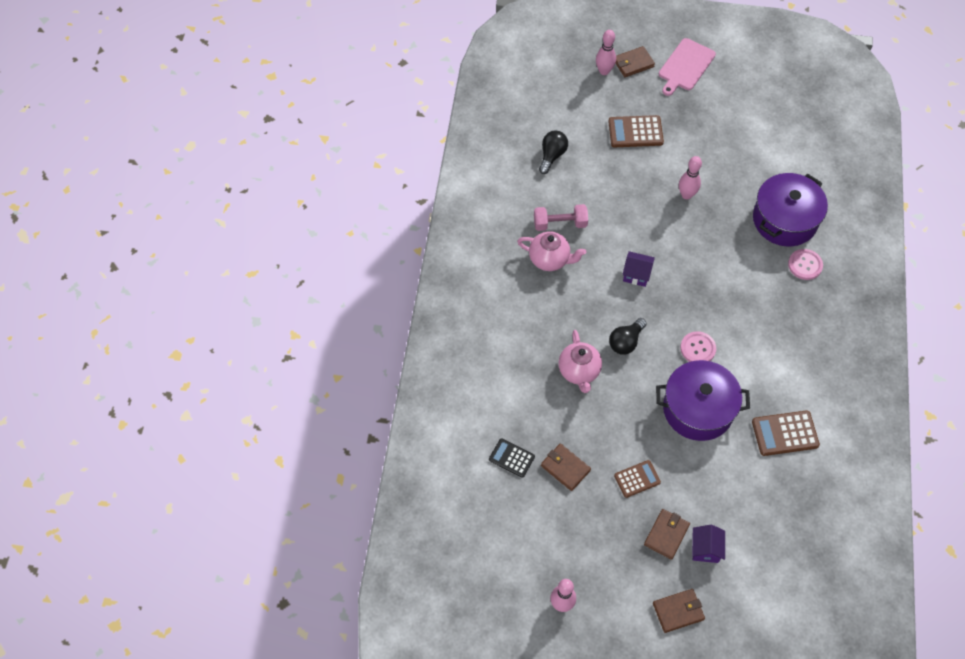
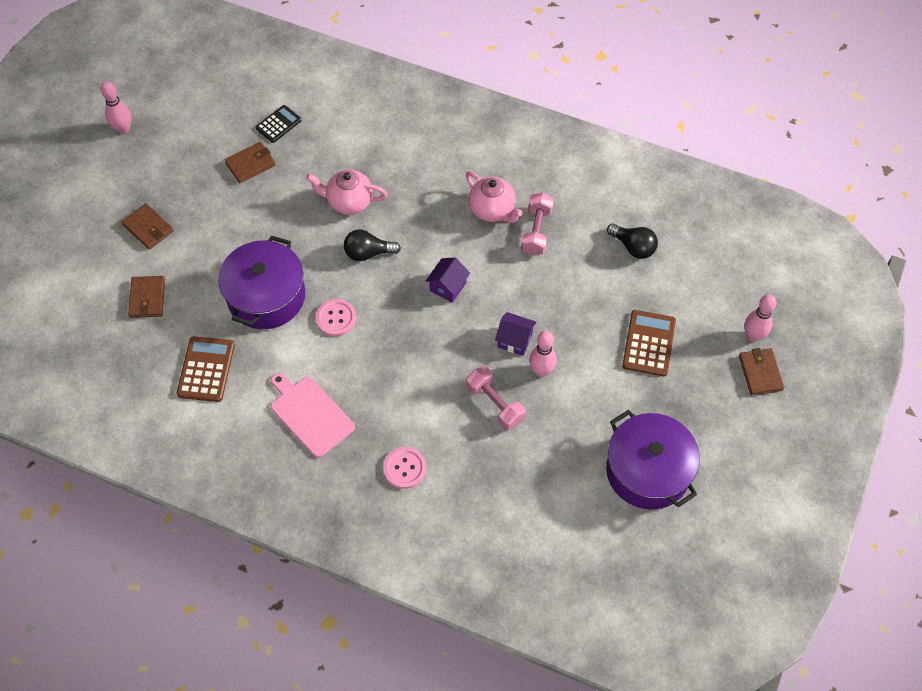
camera: 105 degrees right, 0 degrees up
(550, 259) = (492, 210): pink teapot -> pink teapot turned 75 degrees counterclockwise
(626, 342) = (368, 253): black light bulb -> black light bulb turned 60 degrees counterclockwise
(637, 479) = (214, 220): brown calculator -> none
(678, 611) = (73, 216): brown wallet -> brown wallet (147, 298)
(685, 66) = (744, 433): pink cutting board -> pink cutting board (310, 414)
(705, 549) = (119, 256): purple house -> purple house (515, 340)
(726, 219) = (495, 404): none -> pink dumbbell
(785, 220) = (475, 469): purple pot -> purple pot (648, 471)

